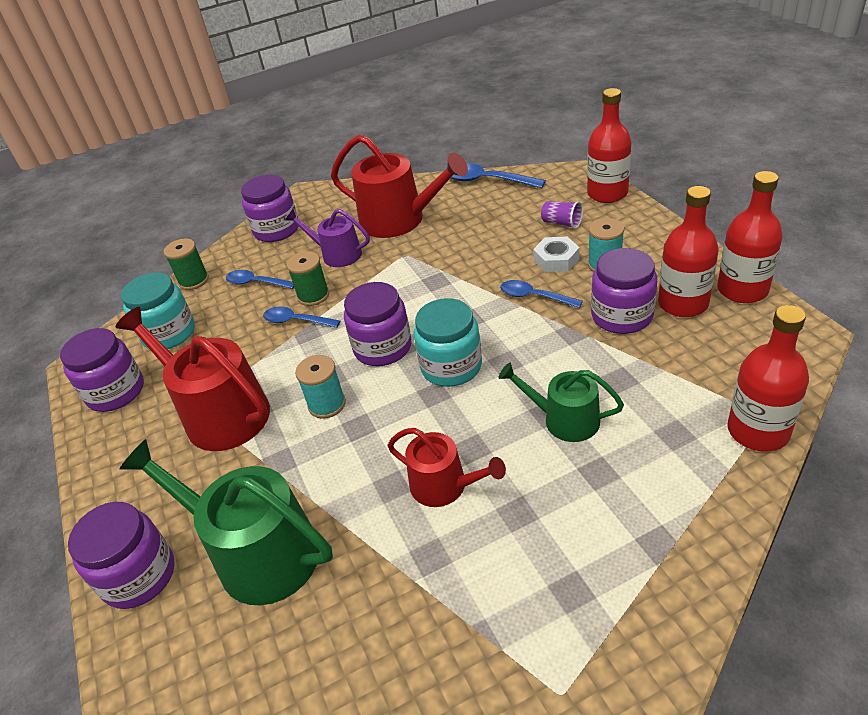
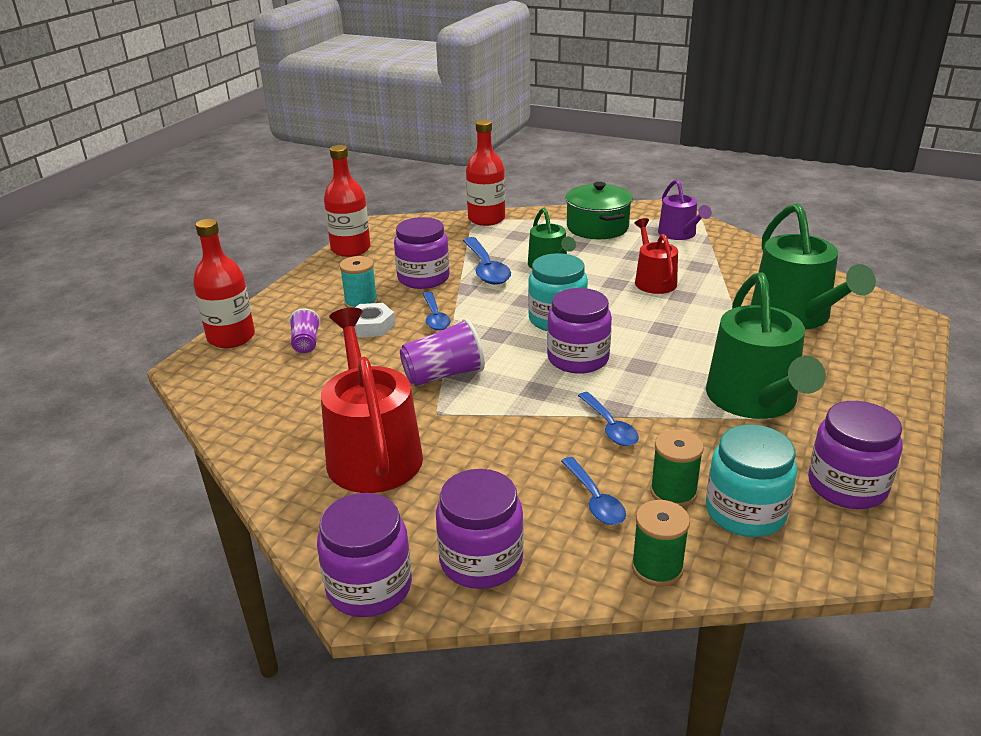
camera: 135 degrees left, 10 degrees down
(139, 576) = (886, 347): purple jar -> purple jar (369, 587)
(219, 413) = (755, 400): red watering can -> green watering can
(313, 296) = (564, 438): green spool -> green spool (673, 492)
(327, 404) = (666, 353): turquoise spool -> none
(337, 254) = (481, 464): purple watering can -> purple watering can (679, 234)
(444, 272) = (443, 375): none -> purple cup
(486, 181) = (237, 425): blue spoon -> blue spoon (486, 269)
(636, 532) = (597, 227): none -> green pot
(683, 303) = (386, 263): red bottle -> none

